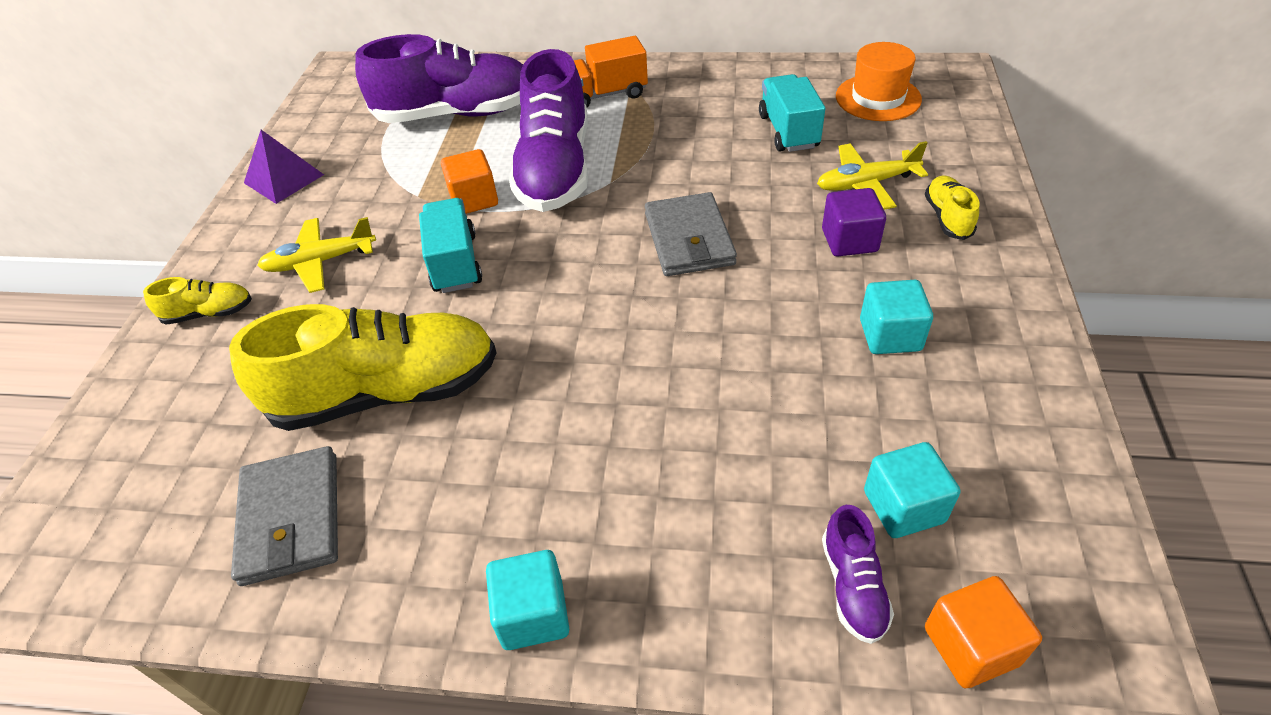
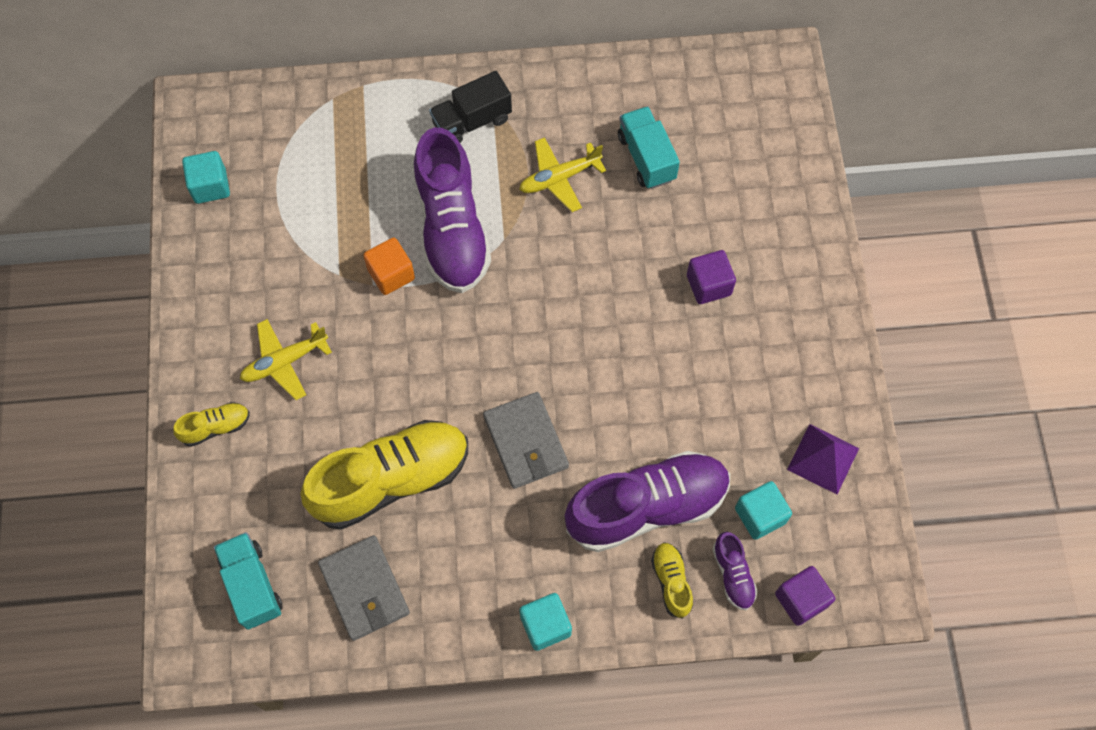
camera: 15 degrees left, 20 degrees up
(283, 178) = (206, 268): purple pyramid -> purple pyramid (823, 458)
(455, 263) = (399, 348): turquoise truck -> turquoise truck (252, 585)
(457, 114) = (337, 163): purple shoe -> purple shoe (647, 507)
(605, 94) = (472, 121): orange truck -> black truck
(689, 239) = (583, 298): grey wallet -> grey wallet (526, 442)
(866, 184) = (717, 218): yellow plane -> yellow plane (559, 178)
(878, 98) = (720, 104): orange hat -> none
(890, 335) = (744, 376): turquoise cube -> turquoise cube (210, 186)
(947, 217) = (782, 250): yellow shoe -> yellow shoe (671, 582)
(971, 646) = (801, 600): orange cube -> purple cube

